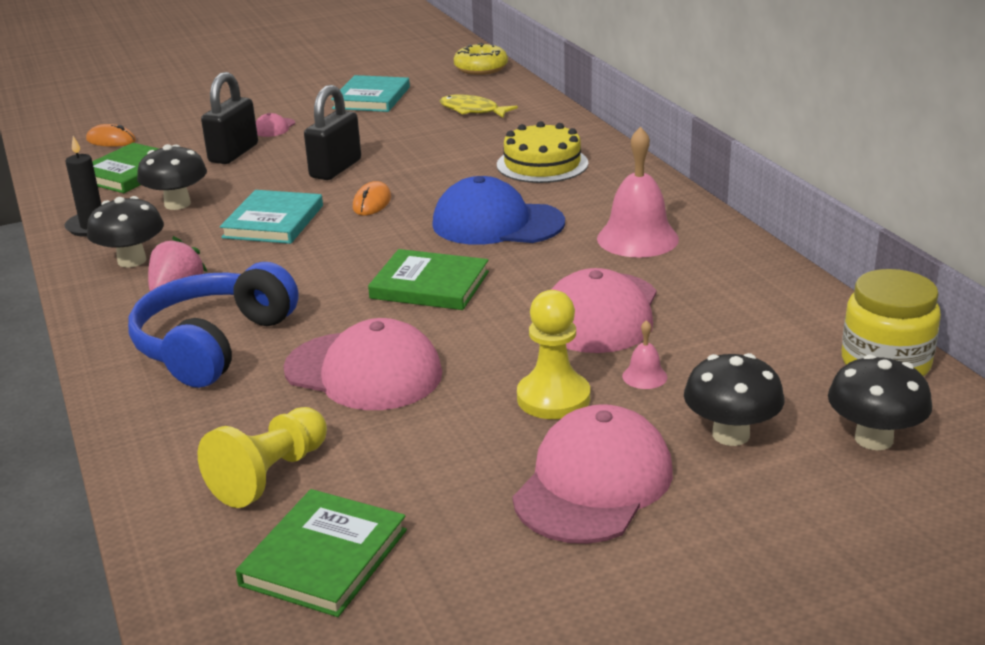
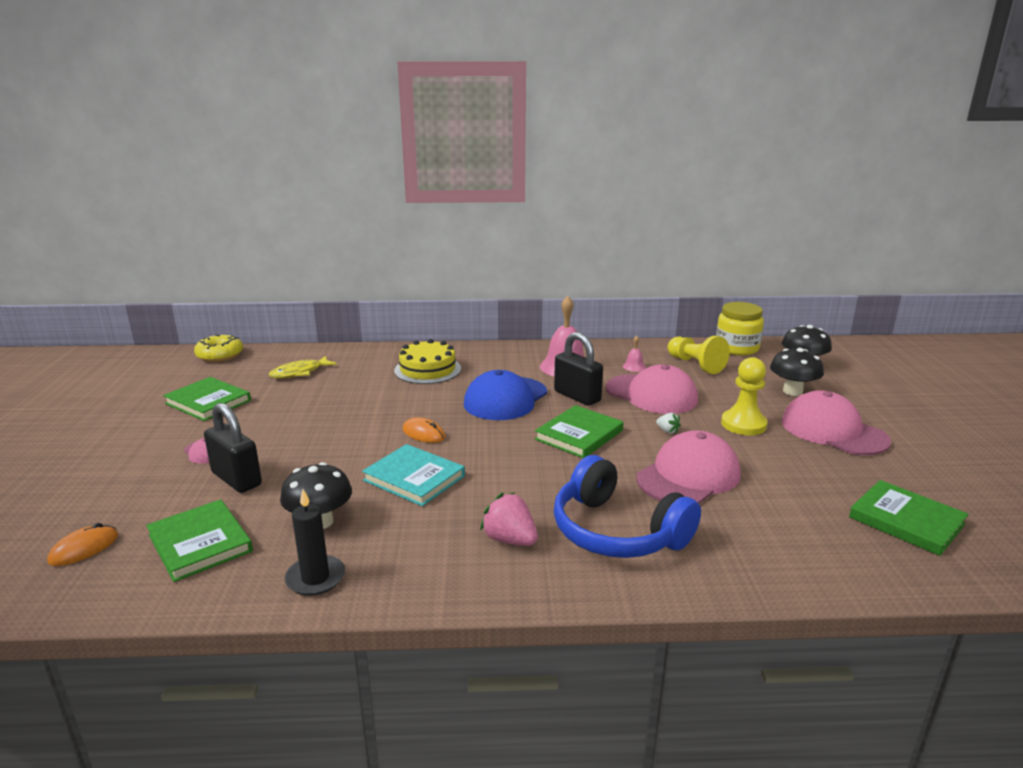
camera: 70 degrees left, 5 degrees down
(132, 260) = (423, 559): black mushroom -> none
(270, 475) = (813, 528): yellow pawn -> yellow pawn (695, 365)
(335, 169) = (339, 438): black padlock -> black padlock (577, 396)
(371, 98) = (208, 402): turquoise book -> green book
(485, 341) = (667, 431): none -> white strawberry
(644, 376) = (728, 398): pink bell -> pink bell (634, 366)

